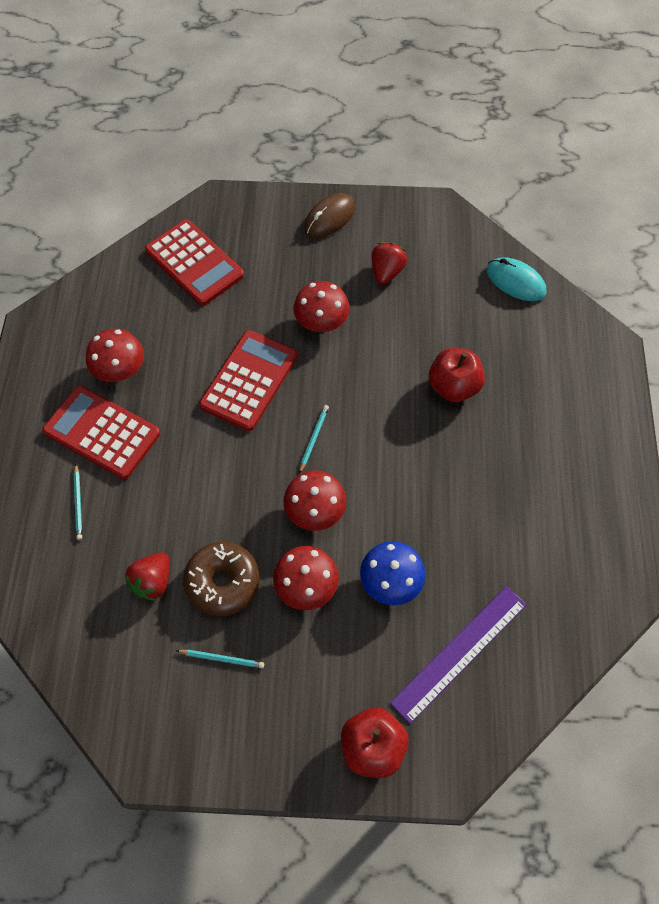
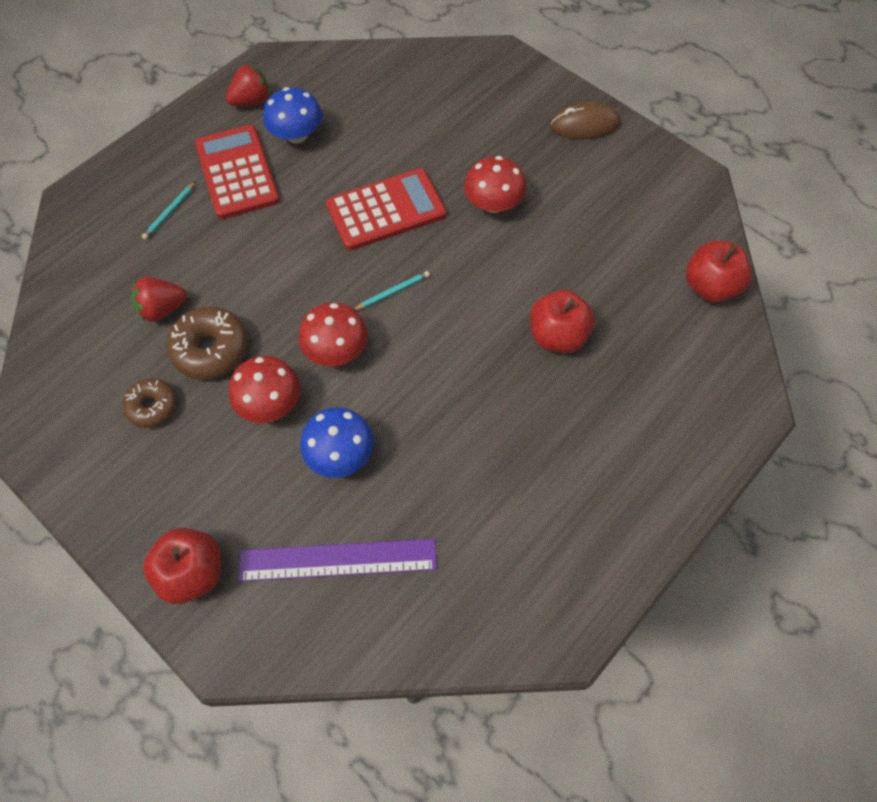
camera: 40 degrees right, 0 degrees up
(120, 369) = (297, 135): red mushroom -> blue mushroom
(194, 263) = (433, 91): red calculator -> none
(222, 658) = (153, 406): turquoise pencil -> brown donut
(386, 272) = (592, 200): red strawberry -> red strawberry (252, 101)
(515, 281) = (710, 286): turquoise mouse -> red apple

